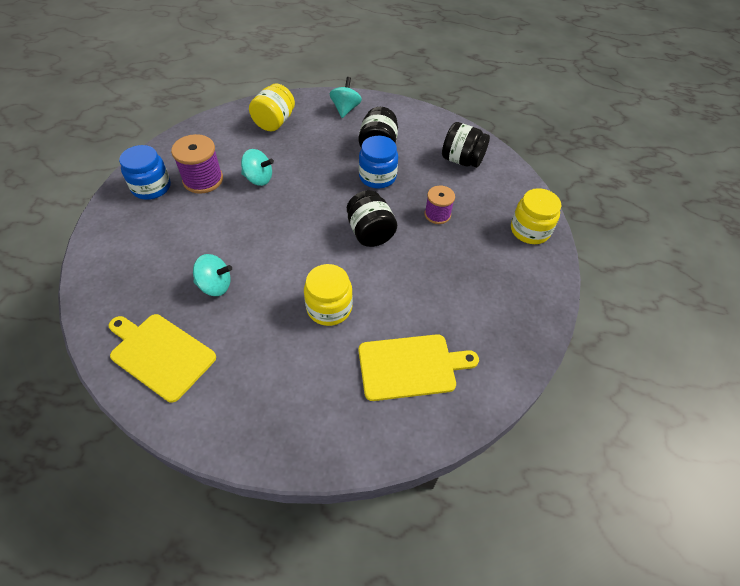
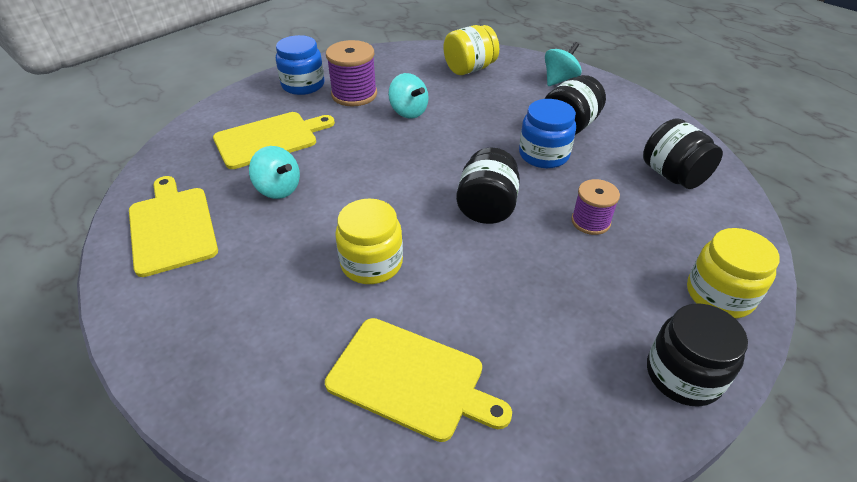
camera: 35 degrees right, 10 degrees down
(169, 248) = (269, 139): none -> yellow cutting board
(540, 287) = (683, 375): none -> black jar

